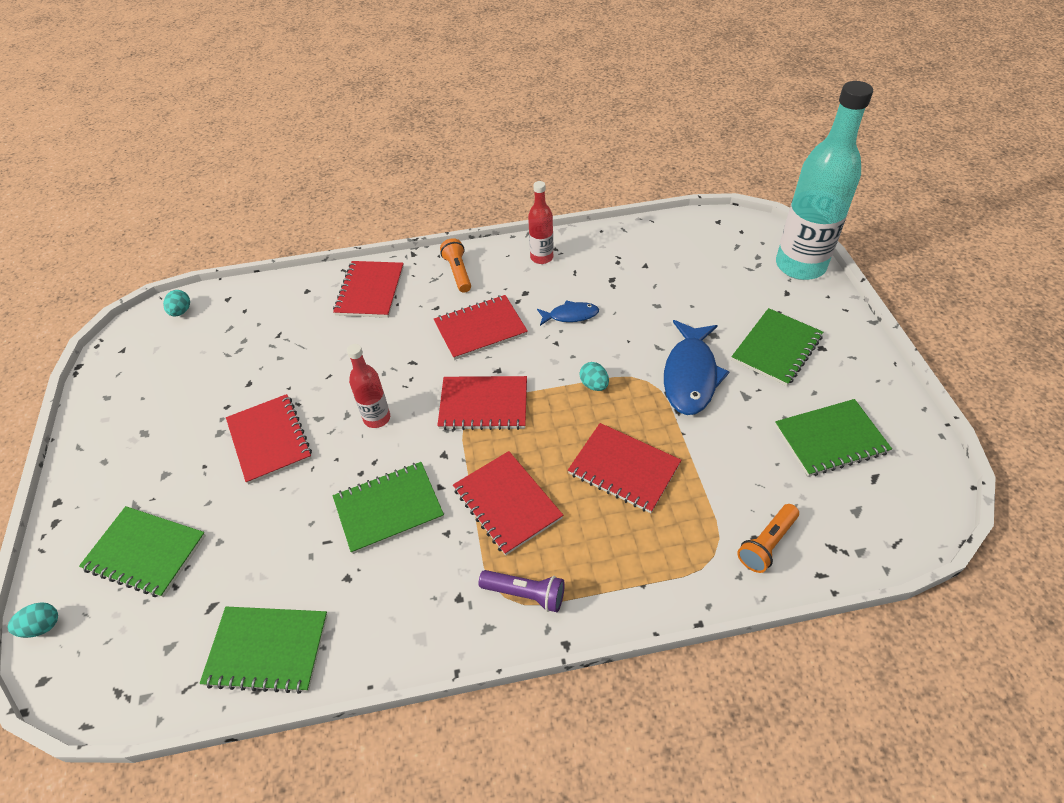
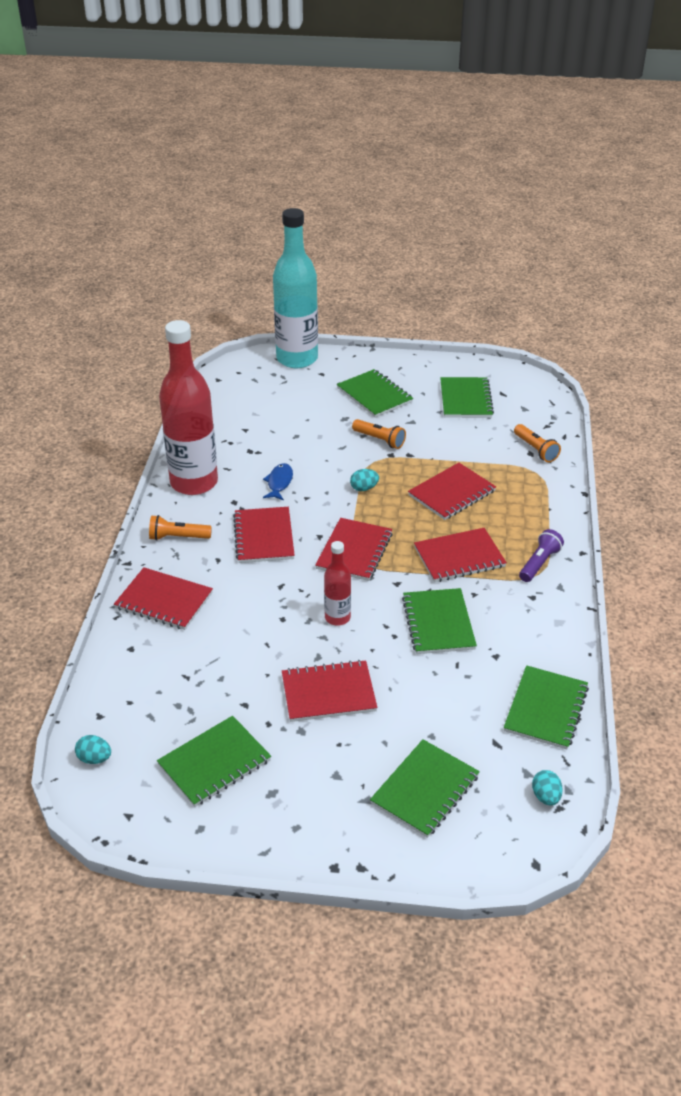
camera: 75 degrees left, 10 degrees down
(42, 626) = (480, 868): turquoise egg -> turquoise egg (545, 796)
(178, 384) = (214, 763): none -> green notebook
(541, 257) = (194, 482): red bottle -> red bottle, size x2.10
(690, 375) = (379, 440): blue fish -> orange flashlight

